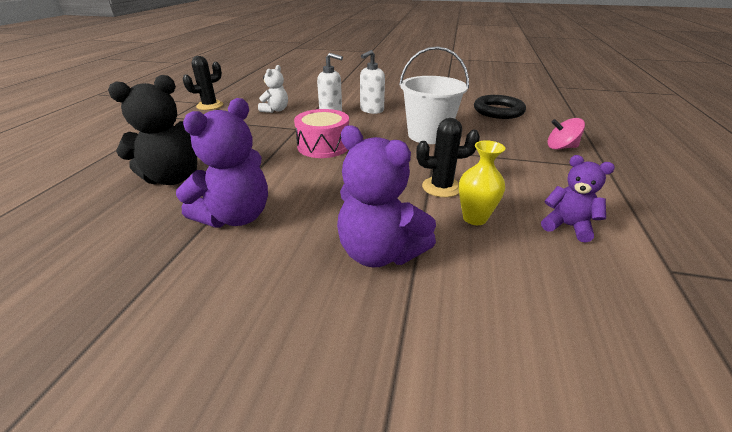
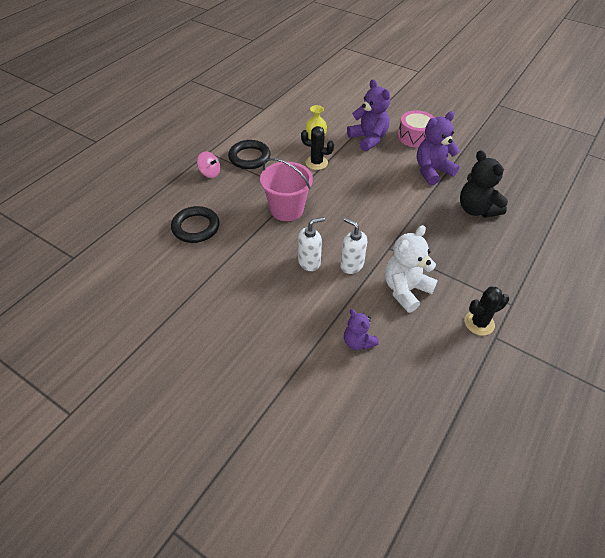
camera: 160 degrees left, 15 degrees up
(173, 178) = (476, 209): black teddy bear -> black teddy bear turned 105 degrees counterclockwise
(275, 110) = (405, 290): white teddy bear -> white teddy bear, size x1.67
(323, 146) = (372, 217): pink drum -> pink drum (415, 137)
(428, 135) = (287, 209): white bucket -> pink bucket
(544, 173) = (249, 157): none -> black ring
(567, 226) = (278, 130): purple teddy bear -> purple teddy bear (358, 342)

